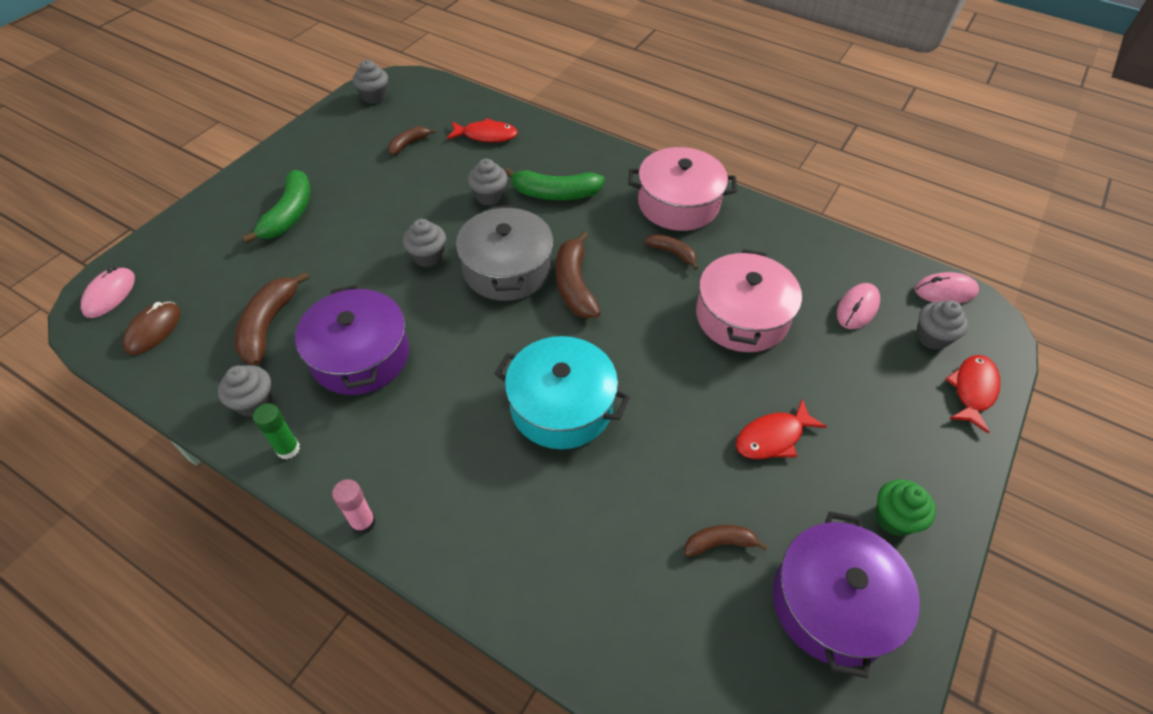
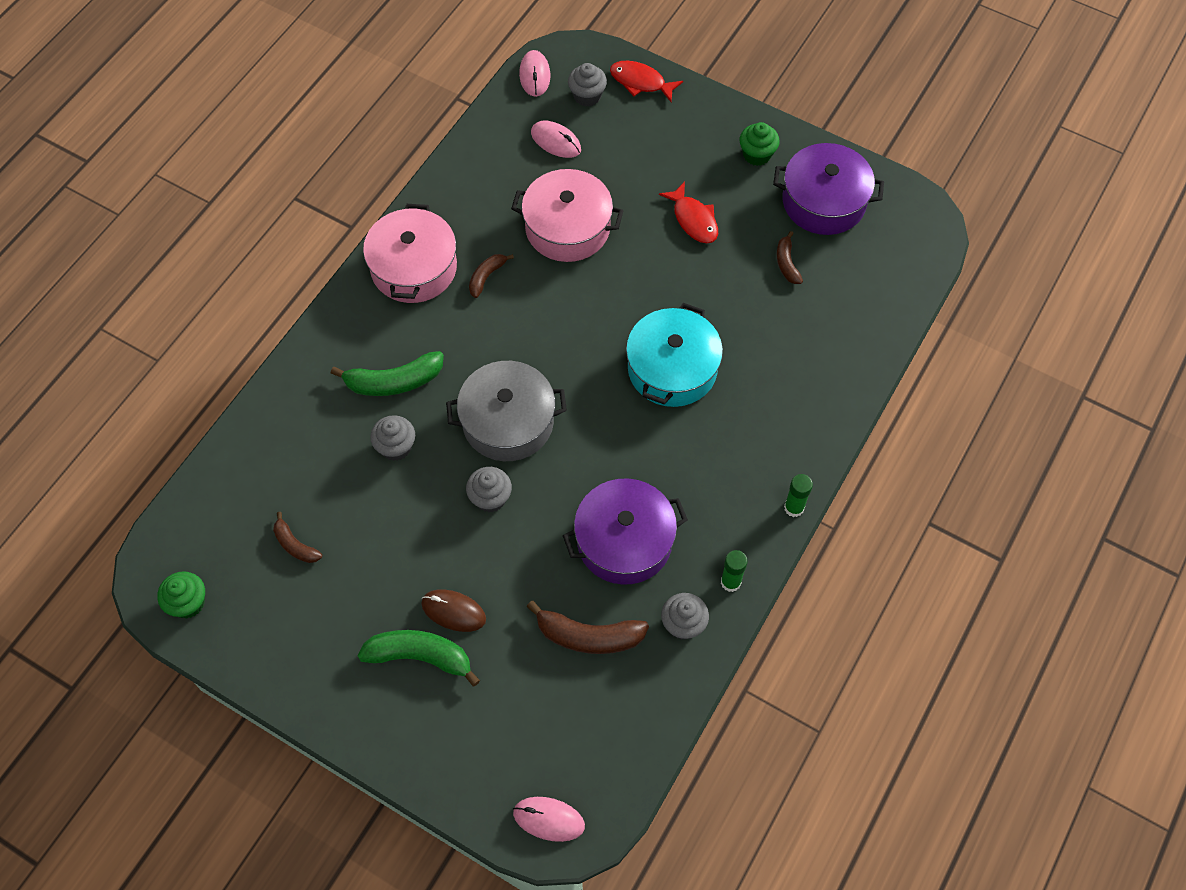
camera: 90 degrees left, 10 degrees up
(153, 330) = (598, 751): brown mouse -> brown mouse (453, 611)
(363, 522) = (794, 508): pink glue stick -> green glue stick
(374, 97) = (188, 603): grey cupcake -> green cupcake
(486, 135) = (284, 459): red fish -> none
(555, 194) = (394, 382): green banana -> green banana turned 75 degrees clockwise
(574, 285) = (530, 361): brown banana -> none

